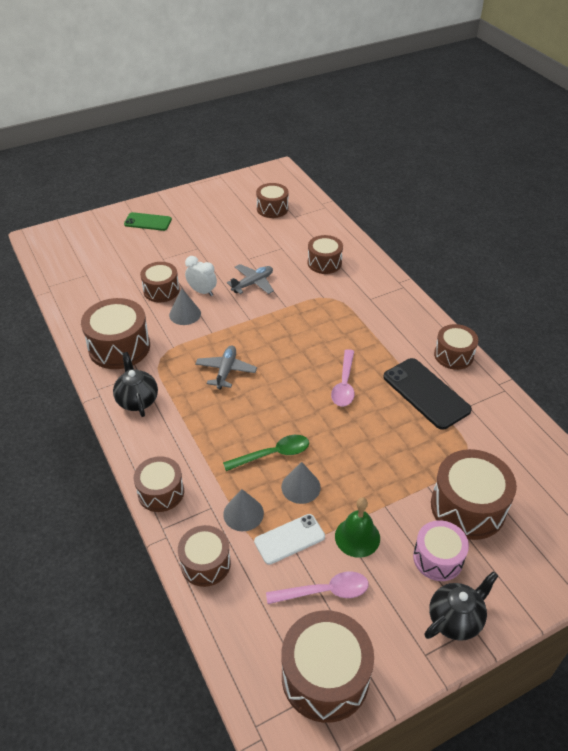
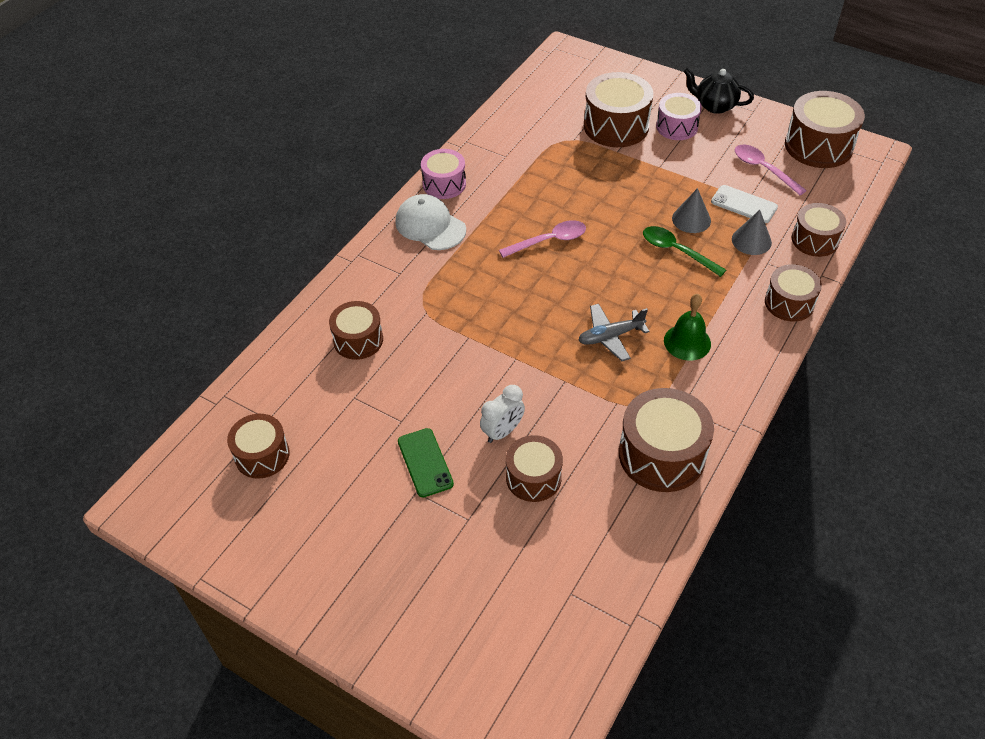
camera: 120 degrees left, 5 degrees up
(137, 400) = (715, 386): black teapot -> none
(148, 222) = (393, 601): green phone -> green phone (425, 462)
(185, 314) = (556, 425): grey cone -> none
(202, 291) = (502, 432): white clock -> white clock turned 135 degrees counterclockwise
(253, 283) = (449, 389): grey plane -> none
(357, 537) = (702, 170): green bell -> green bell (687, 342)
(408, 330) = (430, 226): none -> white cap
(426, 393) = (512, 185): black phone -> none
(453, 355) = (444, 184): brown drum -> pink drum

